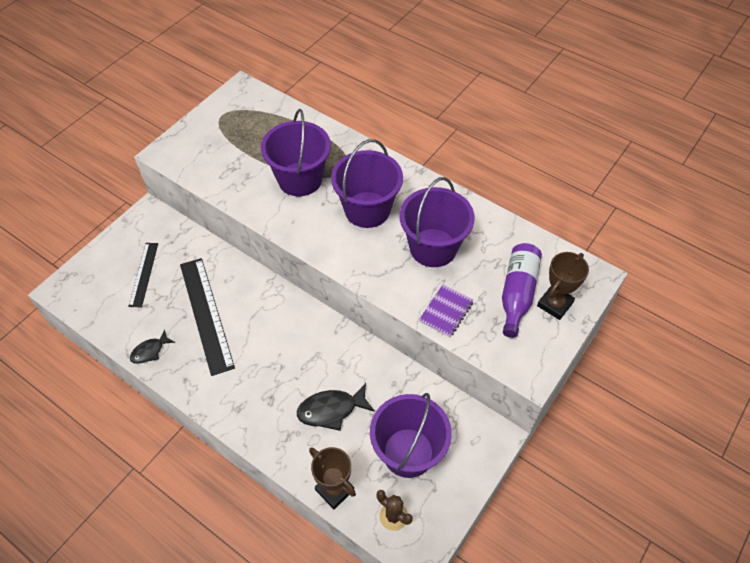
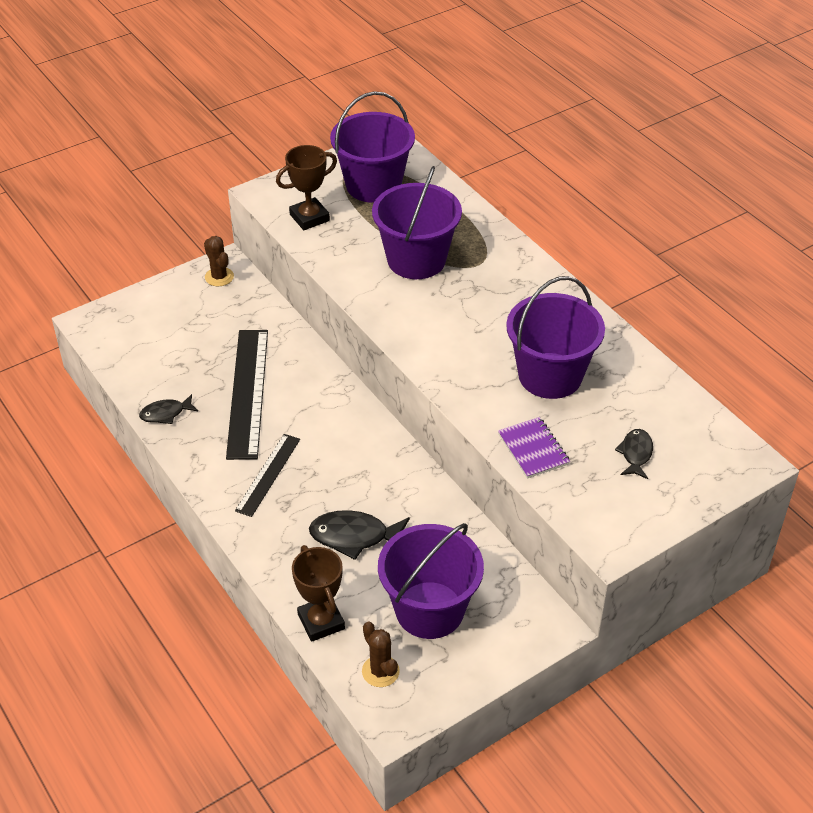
camera: 20 degrees right, 10 degrees down
(144, 274) = (192, 330): black ruler -> black ruler (268, 474)
(148, 224) = (219, 277): none -> brown cactus
(367, 210) = (485, 313): purple bucket -> purple bucket (373, 185)
(446, 312) = (533, 449): purple notebook -> purple notebook turned 75 degrees counterclockwise
(517, 293) = (636, 454): purple bottle -> black fish
(555, 304) = (680, 479): brown trophy -> brown trophy (309, 218)

